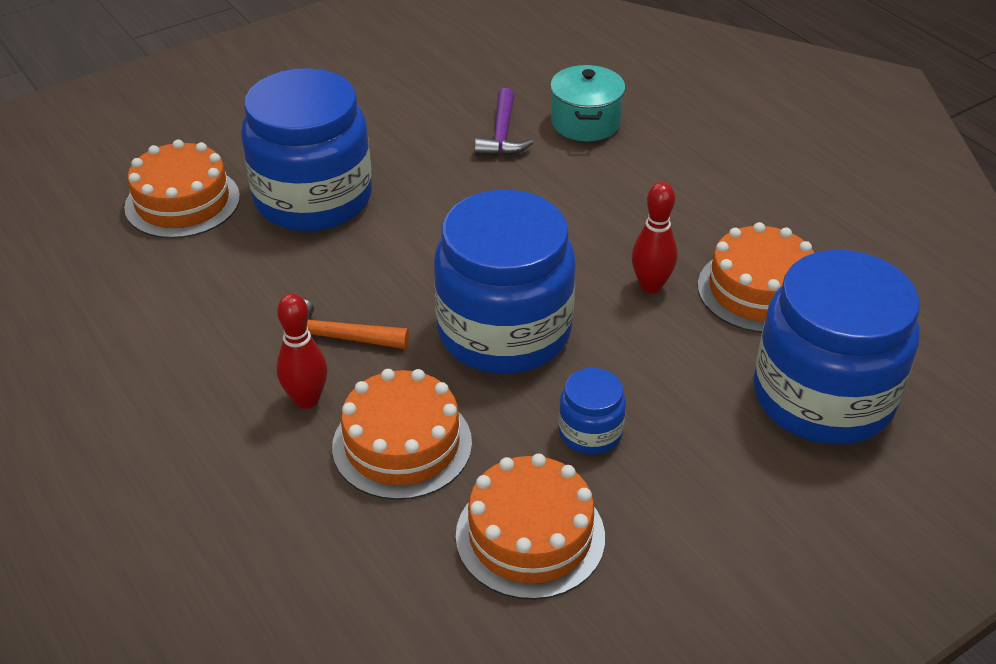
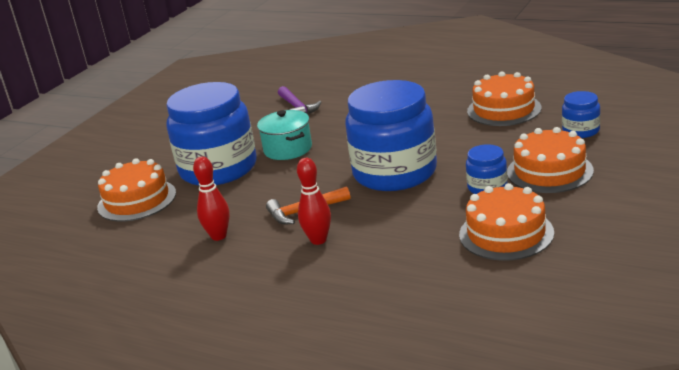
camera: 25 degrees left, 15 degrees down
(402, 444) = (395, 233): orange cake -> orange cake (549, 171)
(585, 123) = (337, 88): turquoise pot -> turquoise pot (288, 149)
(651, 286) = (449, 128): red bowling pin -> red bowling pin (218, 236)
(822, 397) = (580, 131): blue jar -> blue jar, size x0.44

